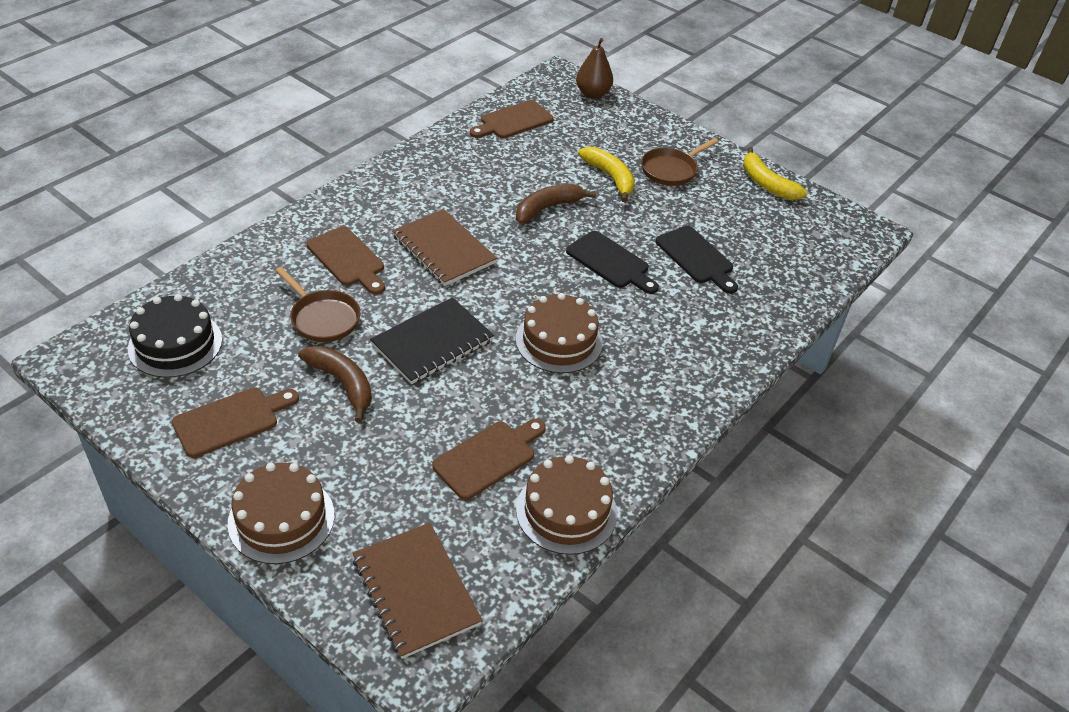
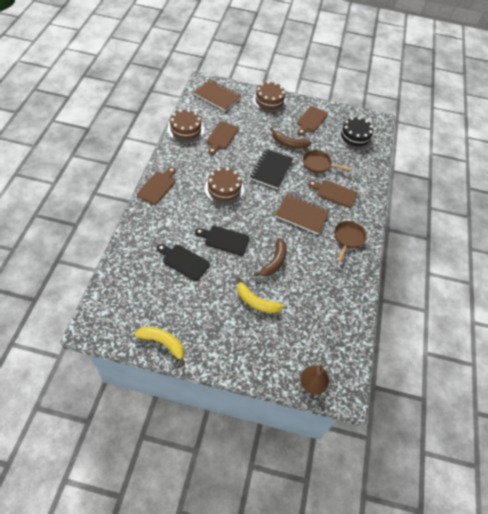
camera: 150 degrees right, 10 degrees up
(513, 121) = (338, 325): brown cutting board -> brown cutting board (157, 186)
(671, 170) = (225, 326): brown pan -> brown pan (348, 238)

